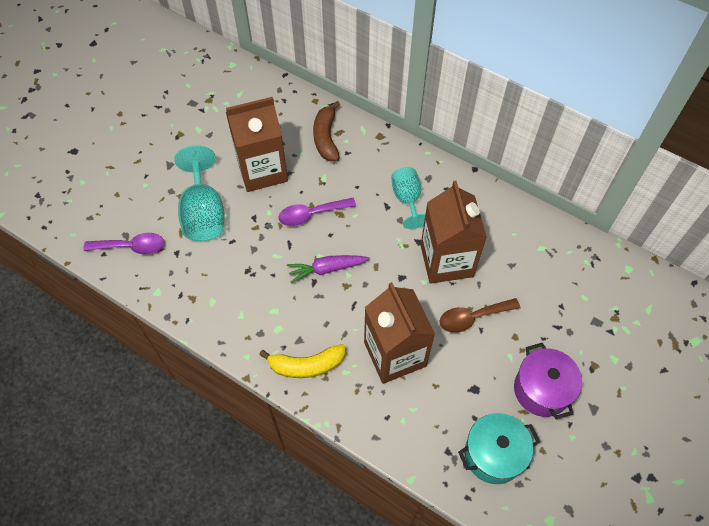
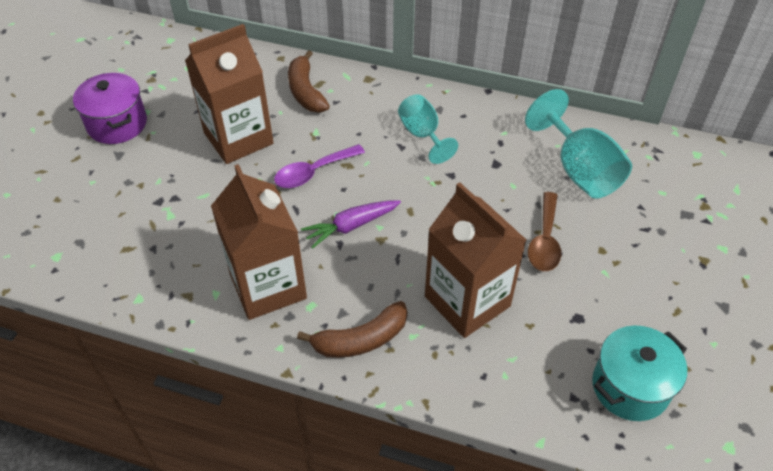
camera: 15 degrees left, 10 degrees down
(132, 247) = (91, 253): purple spoon -> none
(204, 213) = (177, 197): turquoise goblet -> turquoise goblet (579, 170)
(306, 365) = (361, 340): yellow banana -> brown banana
(446, 260) = (491, 188): brown carton -> brown carton (268, 286)
(472, 317) = (544, 241): brown spoon -> brown spoon turned 45 degrees counterclockwise
(541, 390) = (656, 300): purple pot -> purple pot (117, 124)

